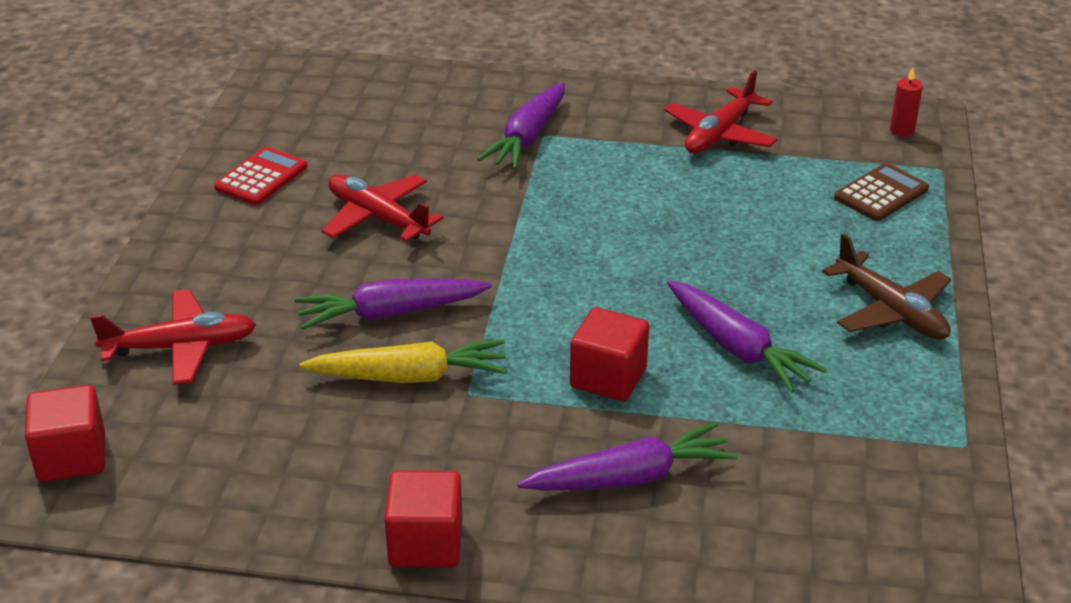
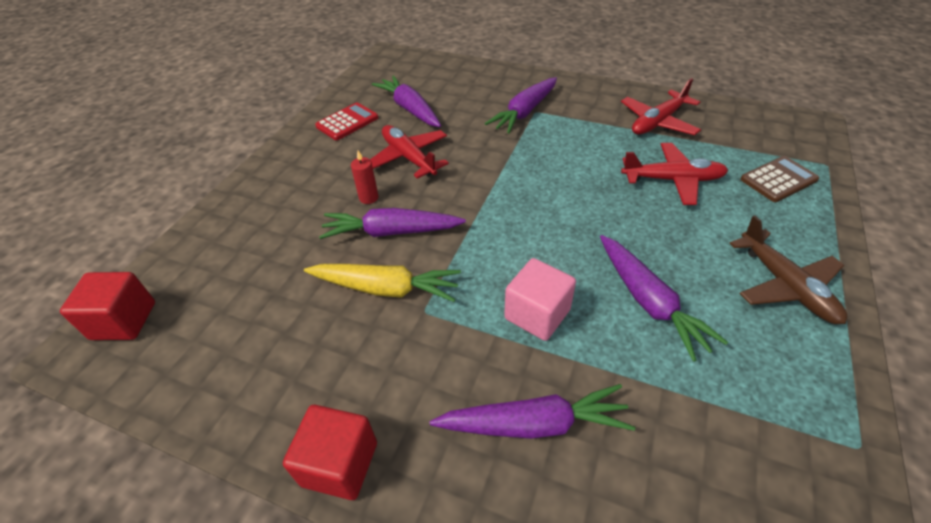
camera: 15 degrees right, 10 degrees up
(181, 347) = (241, 239): red plane -> red plane (673, 180)
(351, 149) = (410, 109): none -> purple carrot
(608, 377) = (537, 314): red cube -> pink cube
(902, 131) = (795, 132): red candle -> red candle (368, 198)

